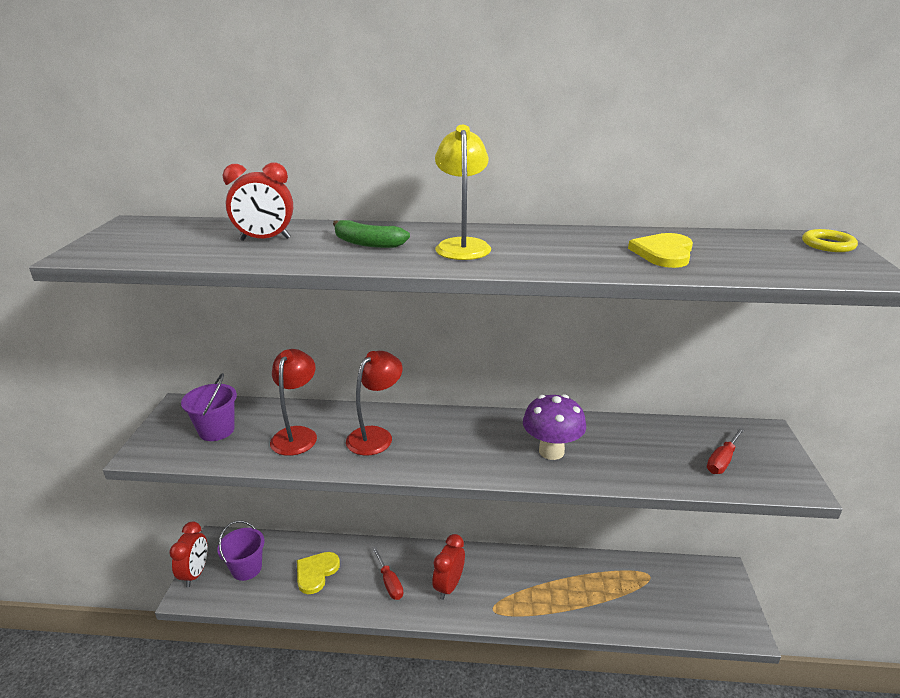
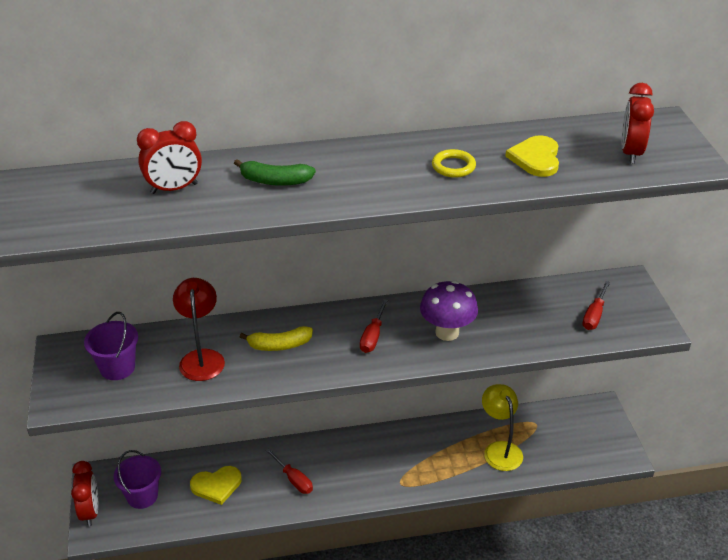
camera: 15 degrees left, 10 degrees up
(316, 572) = (216, 485): yellow heart -> yellow heart turned 120 degrees counterclockwise
(376, 435) = (279, 345): red lamp -> yellow banana
(449, 586) = (352, 471): red clock -> red clock (631, 153)
(462, 245) = (362, 172): yellow lamp -> yellow lamp (500, 449)
(472, 442) = (373, 336): none -> red screwdriver
(828, 244) = (665, 128): yellow ring -> yellow ring (453, 166)

